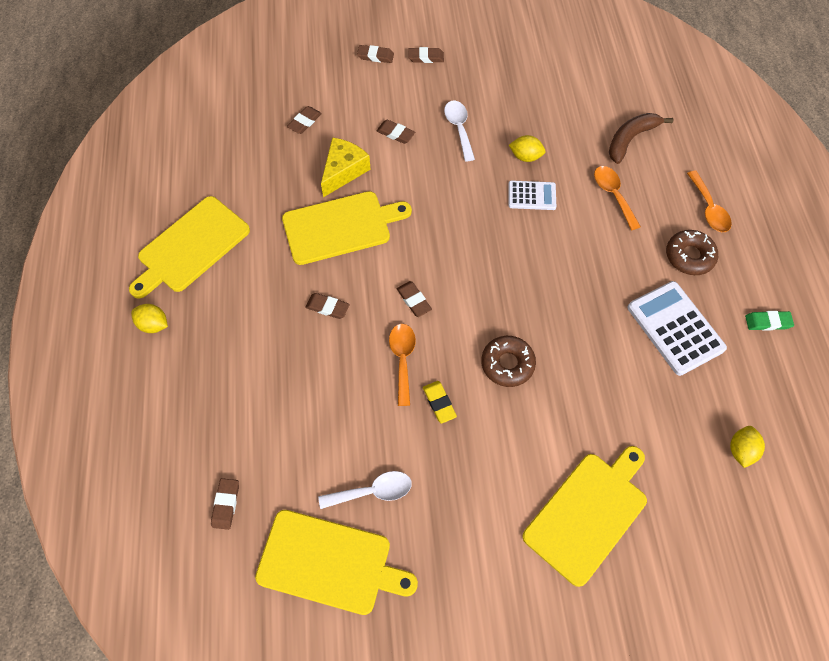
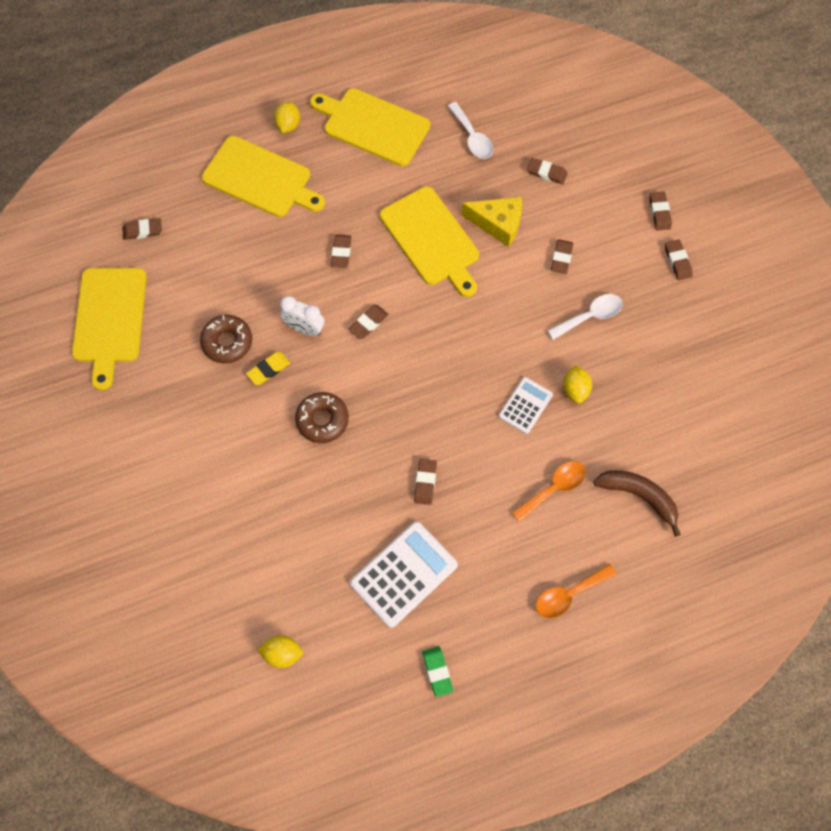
camera: 75 degrees right, 5 degrees up
(373, 491) = (175, 336): white spoon -> white spoon (472, 137)
(402, 359) = (304, 328): orange spoon -> white clock
(531, 196) = (525, 405): white calculator -> white calculator turned 135 degrees counterclockwise
(588, 513) = (190, 517): yellow cutting board -> yellow cutting board (260, 179)
(589, 290) = (425, 482): none -> brown eraser
(689, 256) = (497, 579): brown donut -> brown donut (227, 342)

